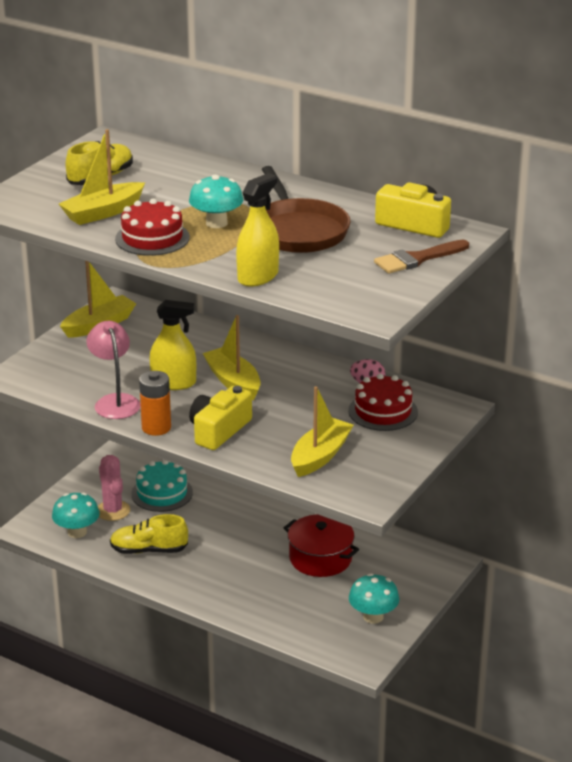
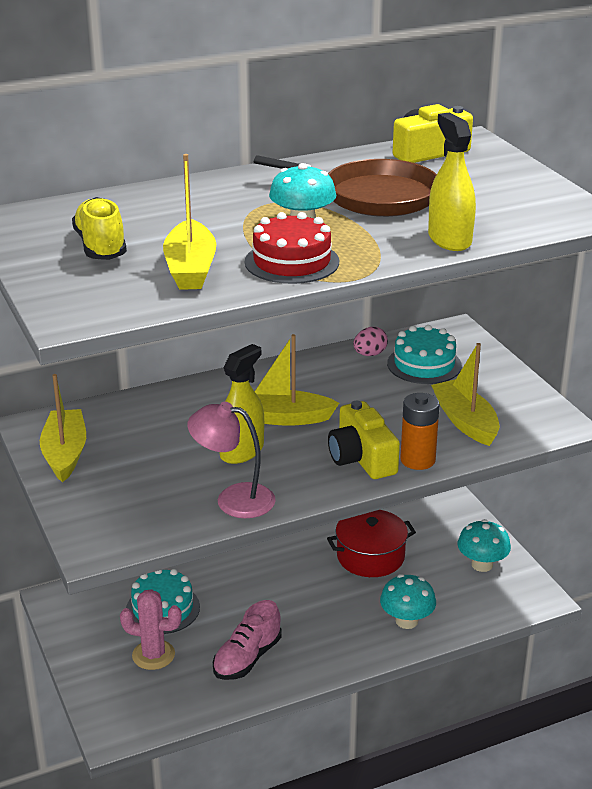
camera: 55 degrees left, 0 degrees up
(77, 532) = (161, 697): turquoise mushroom -> turquoise mushroom (406, 621)
(149, 550) = (247, 658): yellow shoe -> pink shoe
(156, 428) = (315, 492): orange battery -> orange battery (417, 460)
(383, 411) = (424, 364): red cake -> turquoise cake
(417, 259) = (498, 170): brown brush -> none

